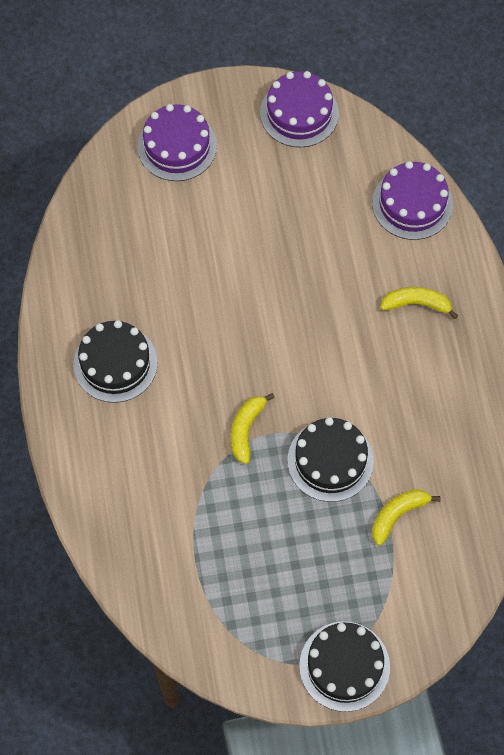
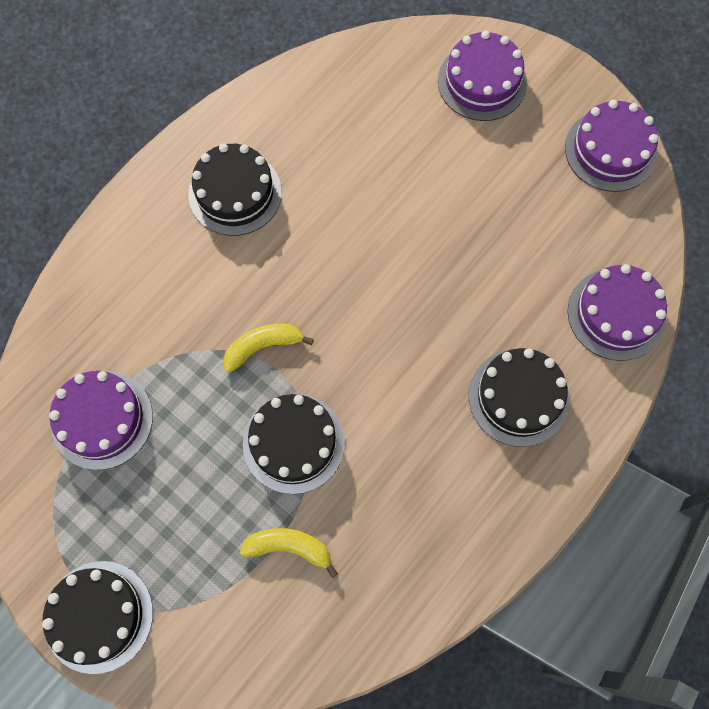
camera: 50 degrees right, 5 degrees up
(208, 569) = (102, 419): none -> purple cake
(416, 304) = (518, 397): yellow banana -> black cake

